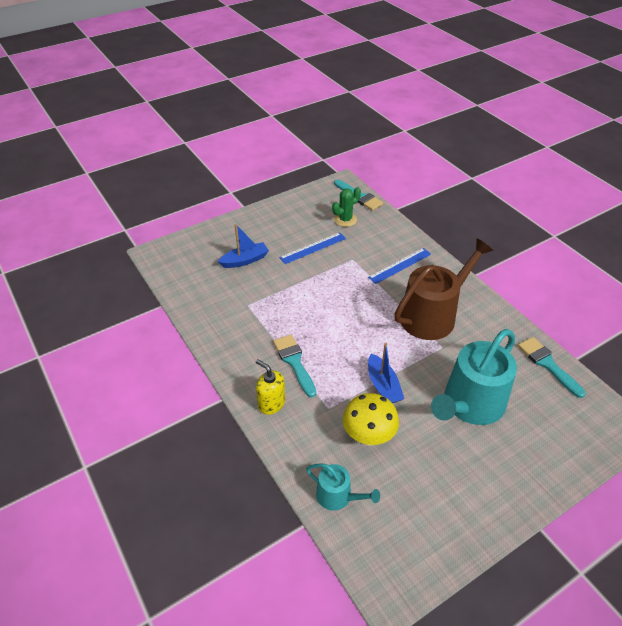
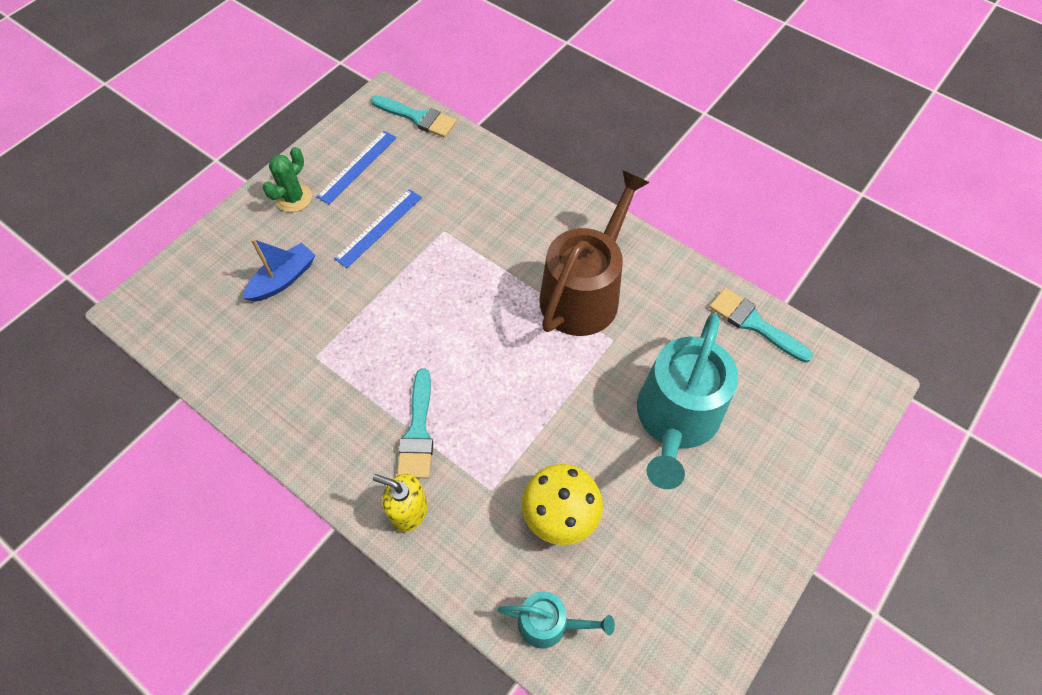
camera: 20 degrees left, 15 degrees up
(294, 362) = (418, 431): turquoise brush -> turquoise brush turned 135 degrees counterclockwise
(345, 220) = (410, 164): green cactus -> green cactus (294, 198)
(383, 385) = (553, 428): blue boat -> none
(400, 265) = (514, 222): blue ruler -> blue ruler (357, 167)

